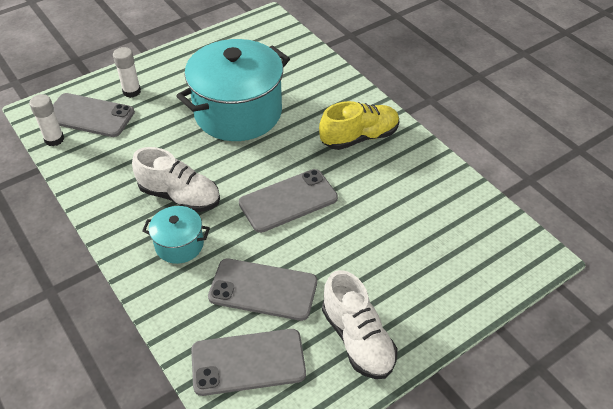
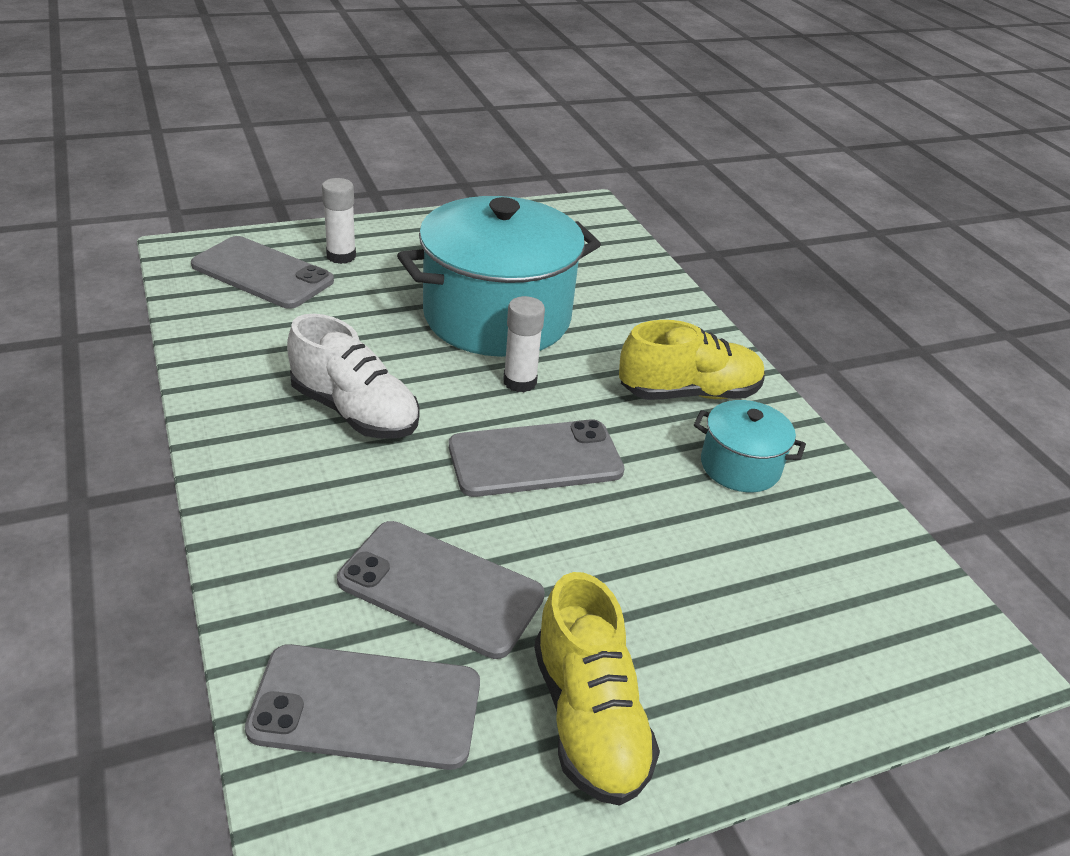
camera: 10 degrees right, 10 degrees down
(54, 139) = (193, 292): white glue stick -> white glue stick (520, 382)
(179, 245) = (323, 483): turquoise pot -> turquoise pot (740, 466)
(357, 339) = (588, 719): white shoe -> yellow shoe

